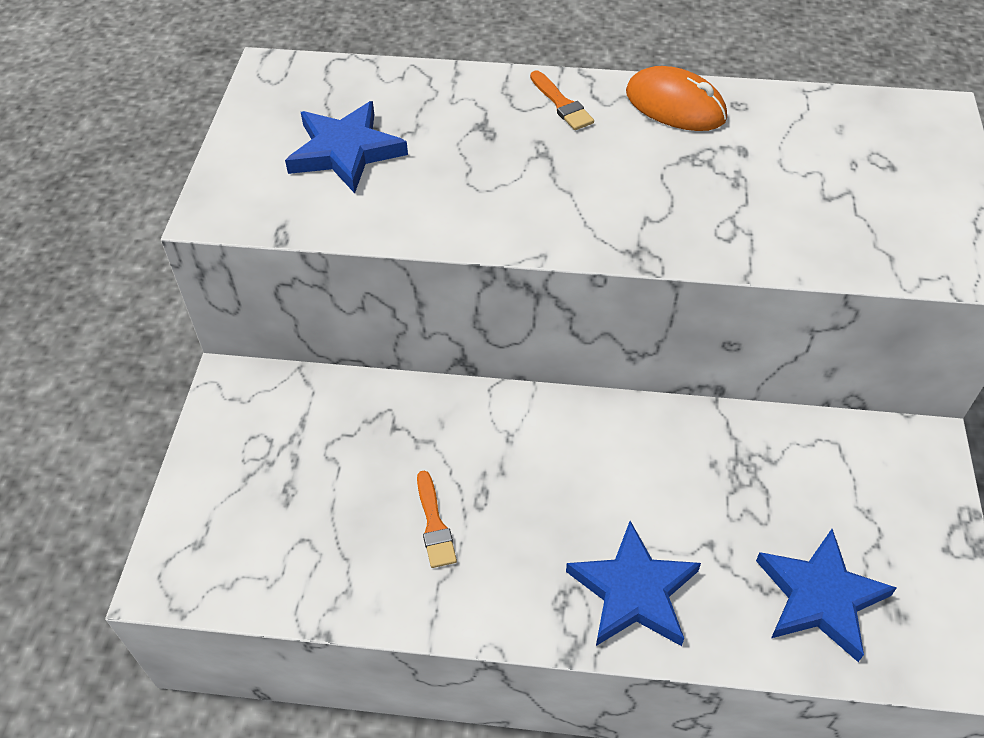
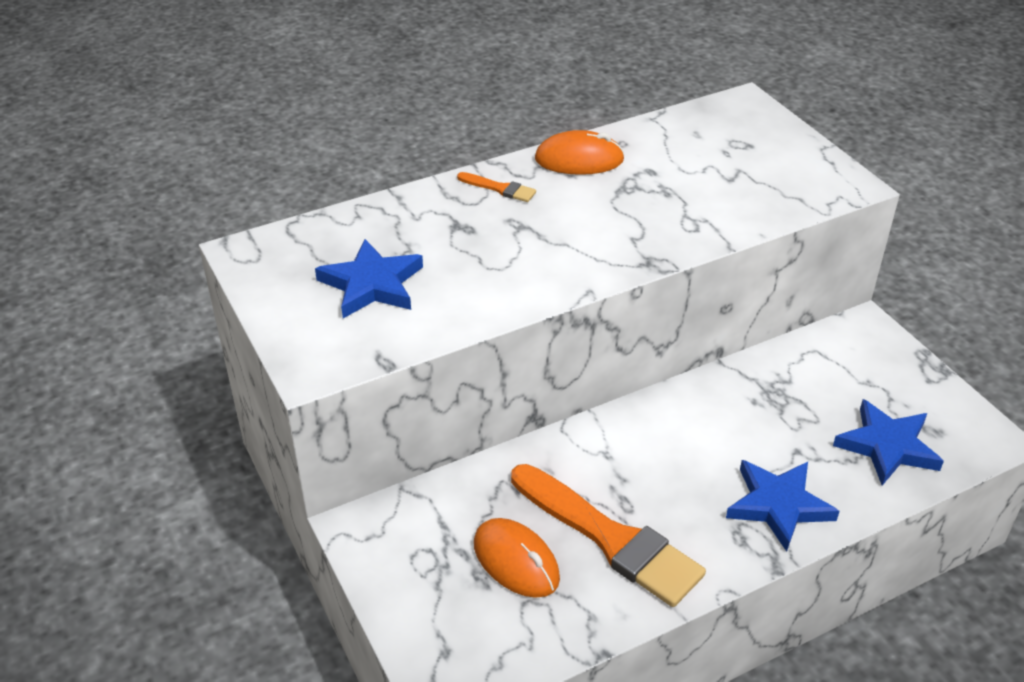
camera: 35 degrees left, 10 degrees down
(331, 495) = (516, 561): none -> orange mouse
(434, 524) = (610, 538): orange brush -> orange brush, size x2.37

